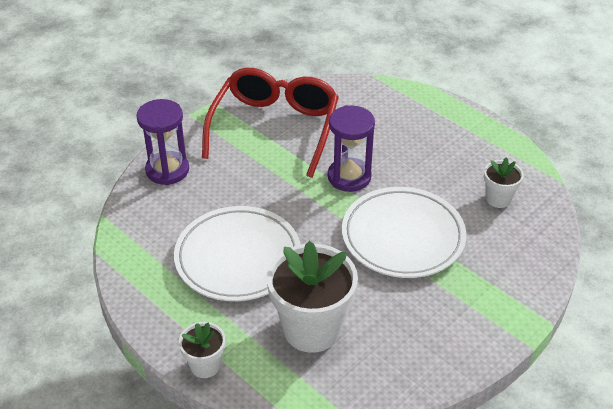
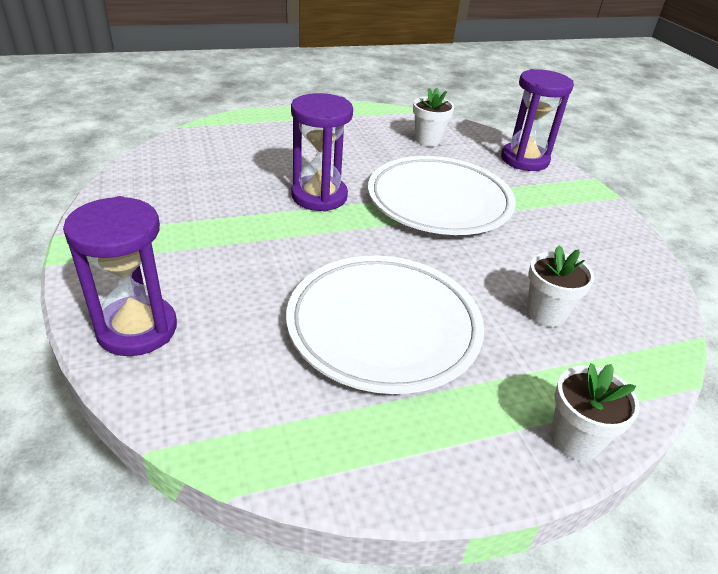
camera: 65 degrees left, 5 degrees down
(275, 127) = (175, 209): red glasses -> none
(311, 329) = (546, 313): white flower pot -> white flower pot, size x0.51
(531, 267) = (524, 160): none -> purple hourglass

